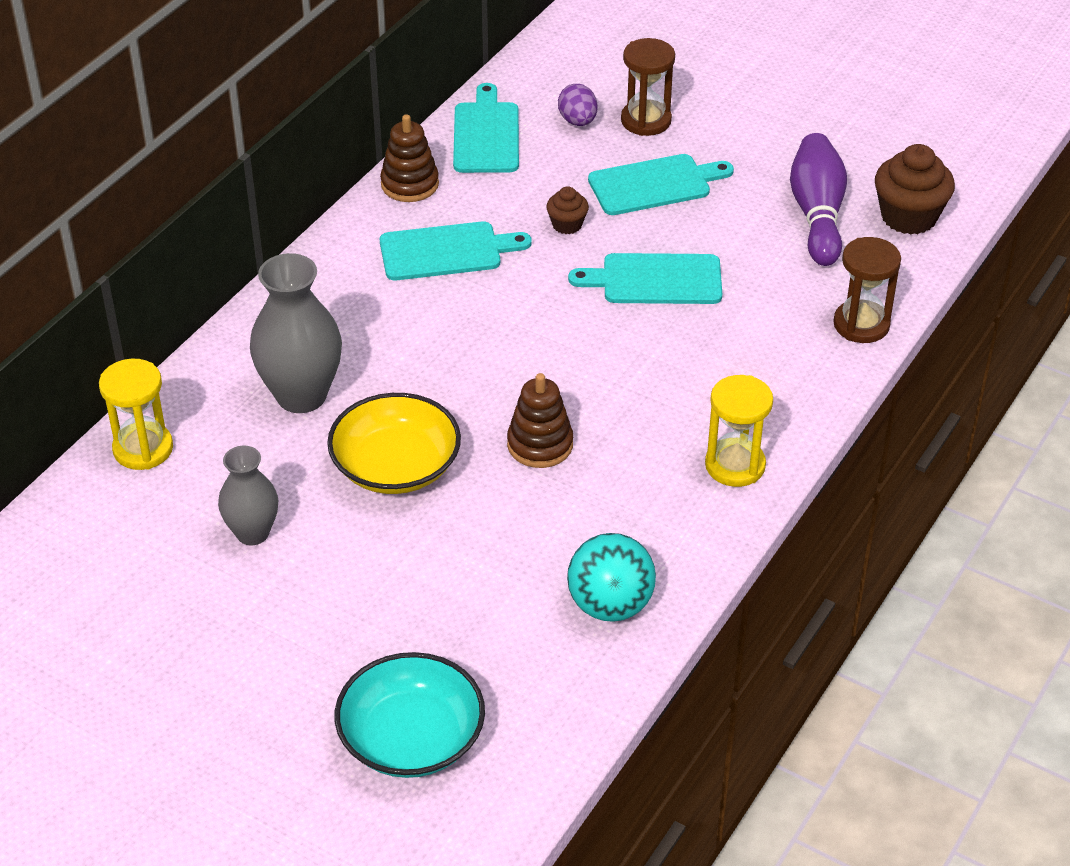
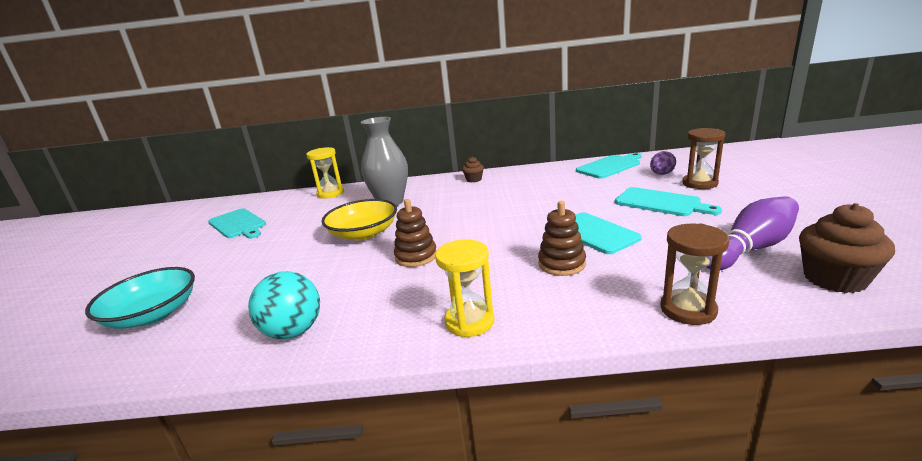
camera: 60 degrees right, 20 degrees down
(252, 533) = (294, 226): grey vase -> none
(410, 184) = (550, 169): brown stacking toy -> brown stacking toy (562, 264)
(446, 251) = (521, 188): turquoise cutting board -> turquoise cutting board (238, 224)
(567, 225) = (588, 199): brown cupcake -> brown cupcake (474, 179)

